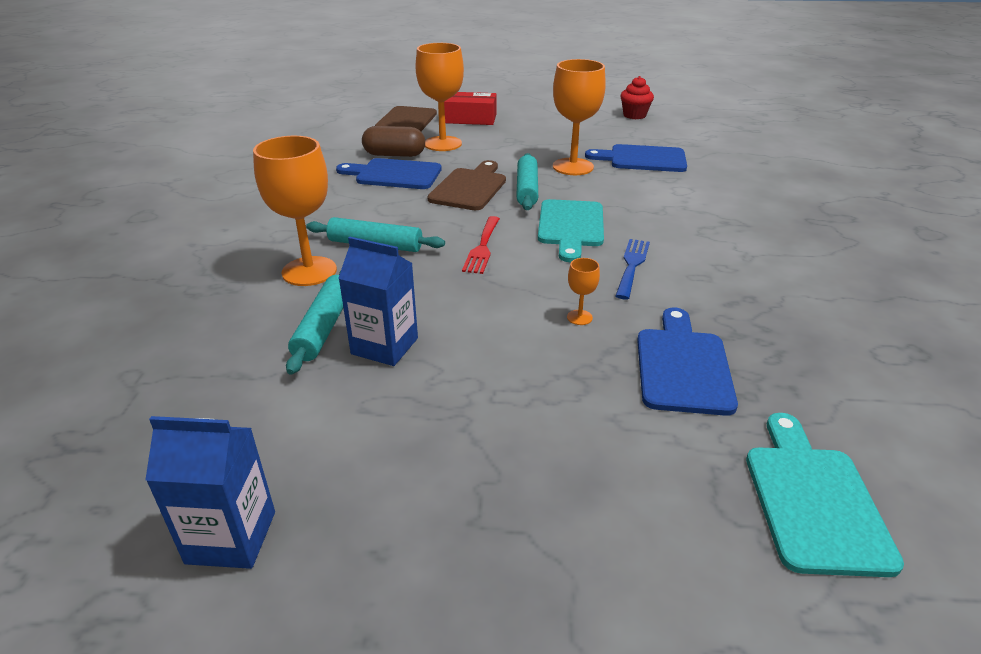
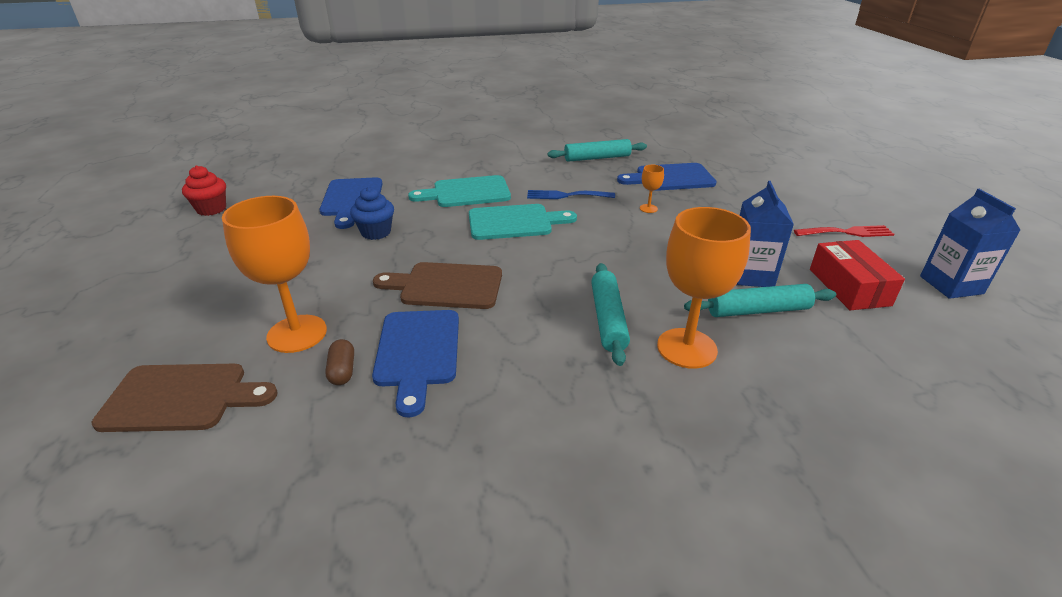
camera: 105 degrees left, 0 degrees up
(394, 155) = (342, 371): brown capsule -> brown capsule, size x0.56
(470, 119) = (185, 328): red box -> red box (849, 287)
(482, 247) = (576, 258): red fork -> red fork (847, 232)
(527, 189) = (441, 251): turquoise rolling pin -> turquoise rolling pin (597, 158)
(573, 167) = (376, 232): orange goblet -> blue cupcake
(814, 500) = (737, 154): turquoise cutting board -> turquoise cutting board (467, 192)

